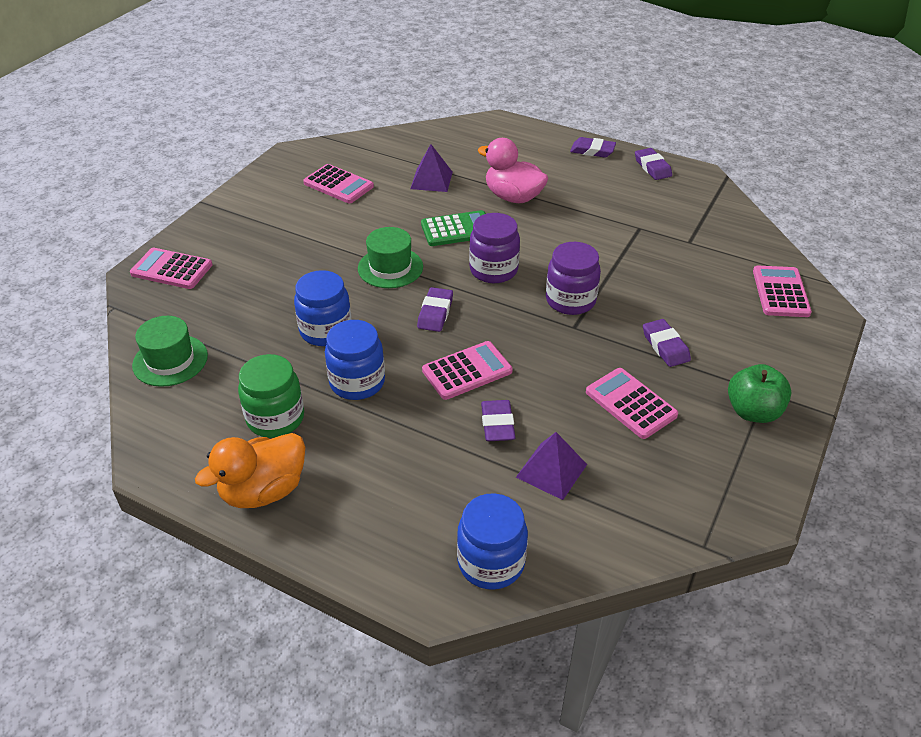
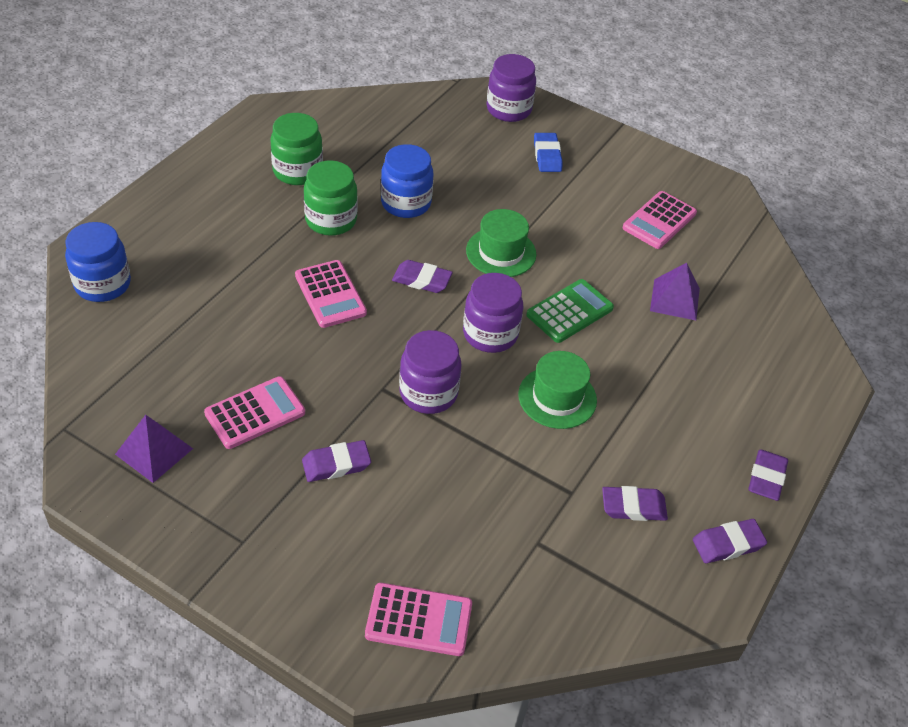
camera: 90 degrees right, 5 degrees up
(170, 360) = (382, 113): green hat -> green hat (557, 397)
(172, 269) = (508, 109): pink calculator -> purple jar
(249, 244) = (547, 156): none -> blue eraser
(263, 491) = (220, 164): orange duck -> none
(357, 382) = (331, 220): blue jar -> green jar
(457, 229) = (569, 312): green calculator -> green calculator turned 120 degrees counterclockwise
(497, 424) = (254, 307): purple eraser -> purple eraser (633, 507)
(513, 197) = (640, 371): pink duck -> none
(551, 470) = (186, 337): purple pyramid -> purple pyramid (154, 451)
(753, 411) = (216, 519): green apple -> none

